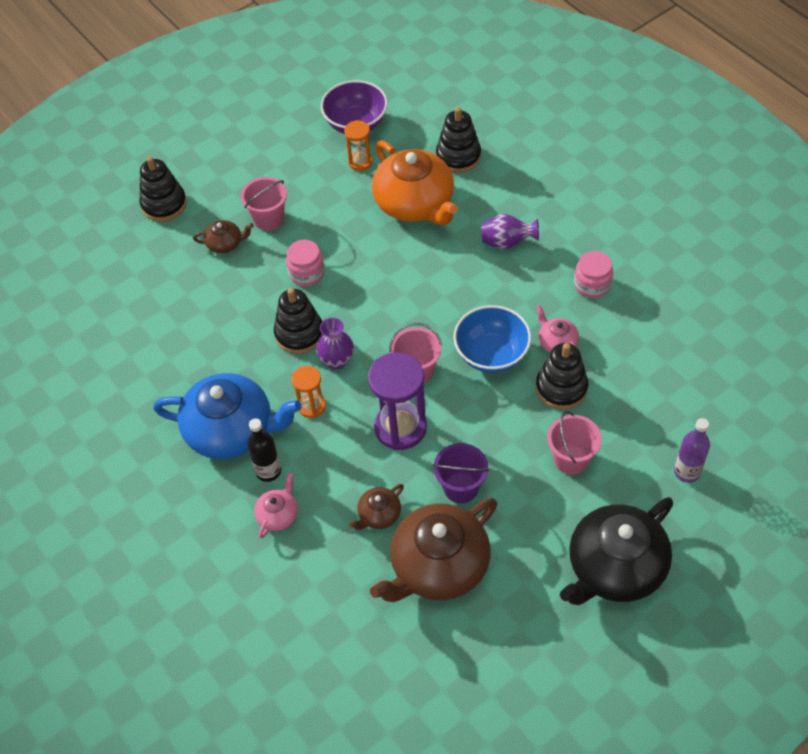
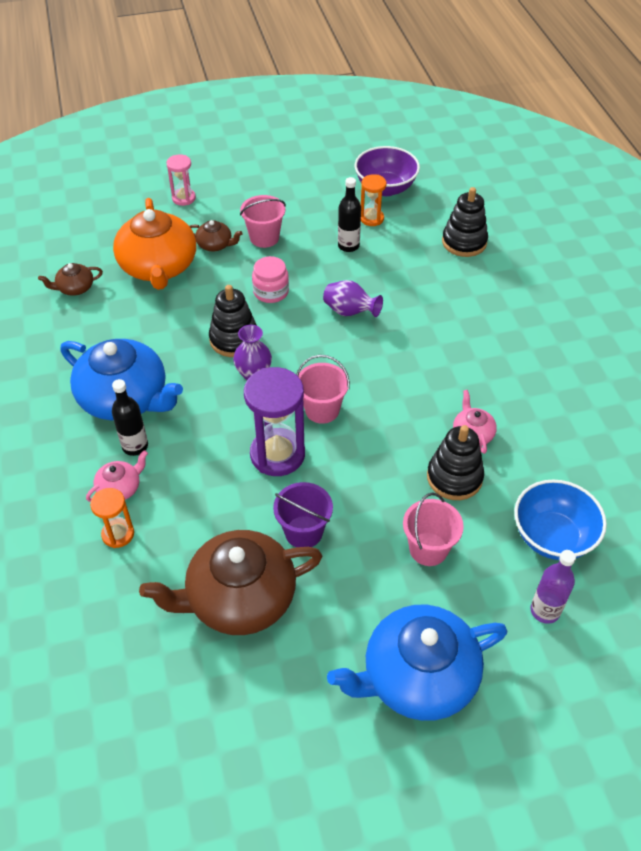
camera: 20 degrees right, 5 degrees down
(164, 204) = (183, 198): black stacking toy -> pink hourglass
(311, 406) = (208, 404): orange hourglass -> orange hourglass (118, 534)
(353, 198) = (348, 246): none -> black bottle
(379, 514) = (211, 525): brown teapot -> brown teapot (75, 288)
(415, 203) = (402, 267): orange teapot -> orange teapot (158, 267)
(491, 355) = (401, 421): blue bowl -> blue bowl (552, 537)
(507, 242) = (471, 329): purple vase -> purple vase (350, 312)
(592, 285) = (535, 394): pink jar -> none
(615, 567) = (417, 676): black teapot -> blue teapot

